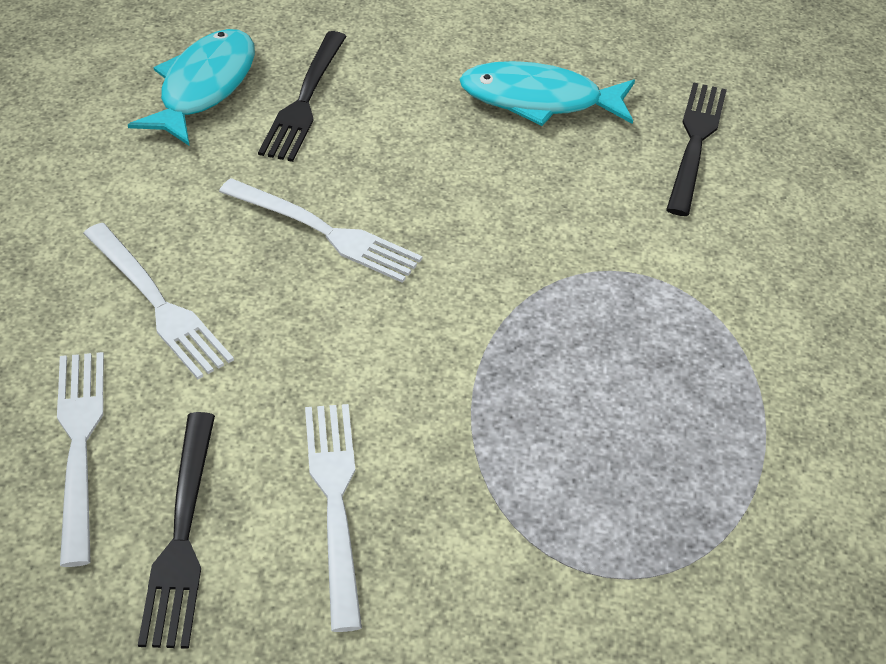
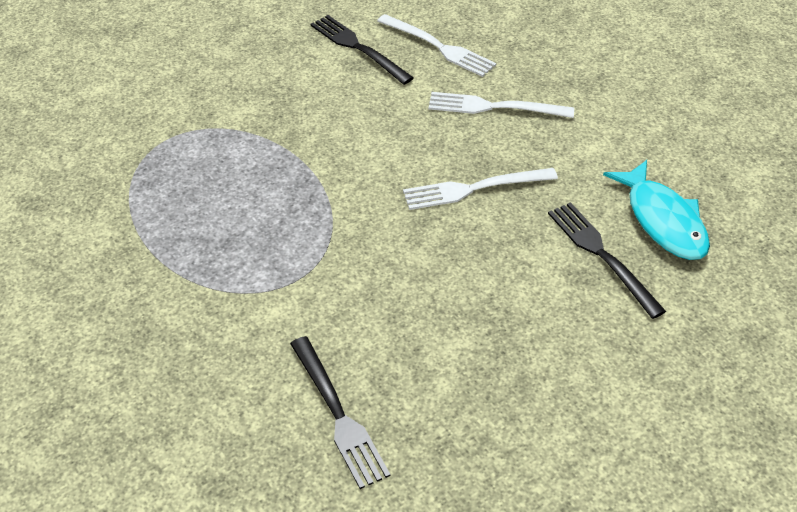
camera: 140 degrees right, 0 degrees up
(334, 500) = (316, 91): white fork -> none
(539, 100) = (475, 369): turquoise fish -> none

